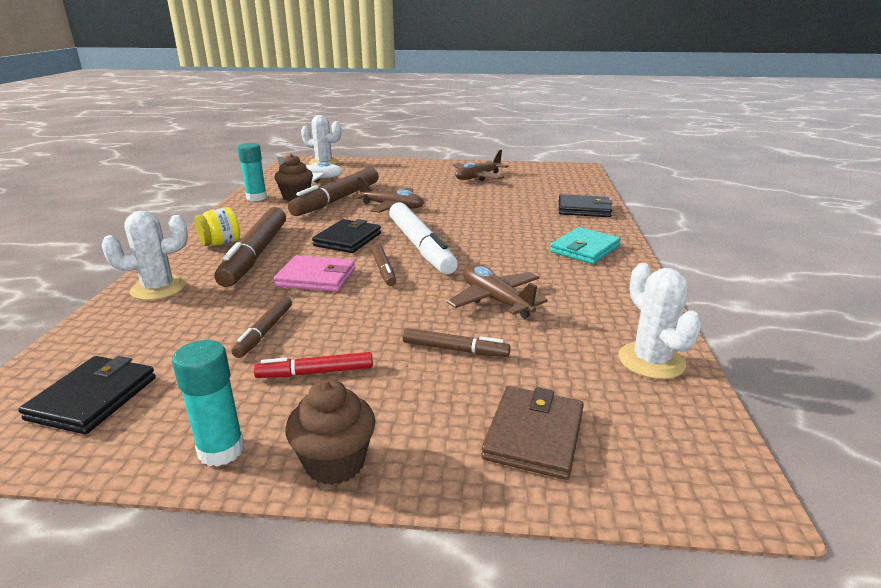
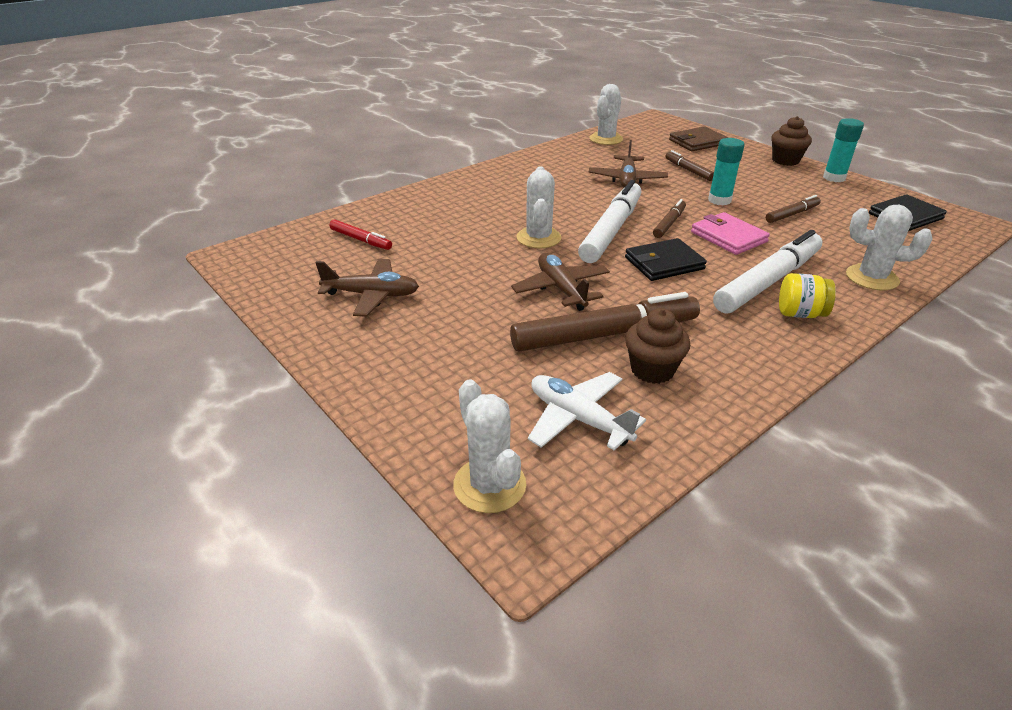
camera: 135 degrees left, 10 degrees up
(255, 254) = (768, 282): brown marker -> white marker
(256, 198) = (712, 399): turquoise glue stick -> turquoise glue stick (719, 200)
(315, 372) = (773, 186): red marker -> red marker (361, 240)
(459, 223) = (538, 238): none -> white cactus
(583, 209) = (407, 207): black wallet -> none
(585, 249) = (502, 182): turquoise wallet -> none

